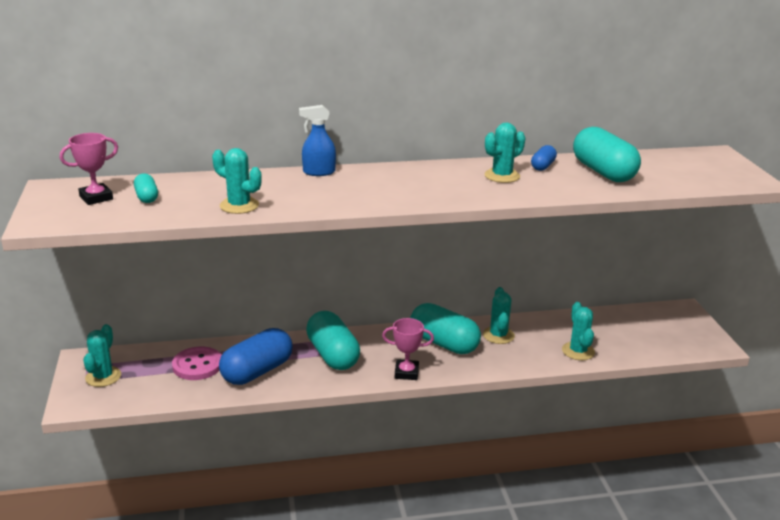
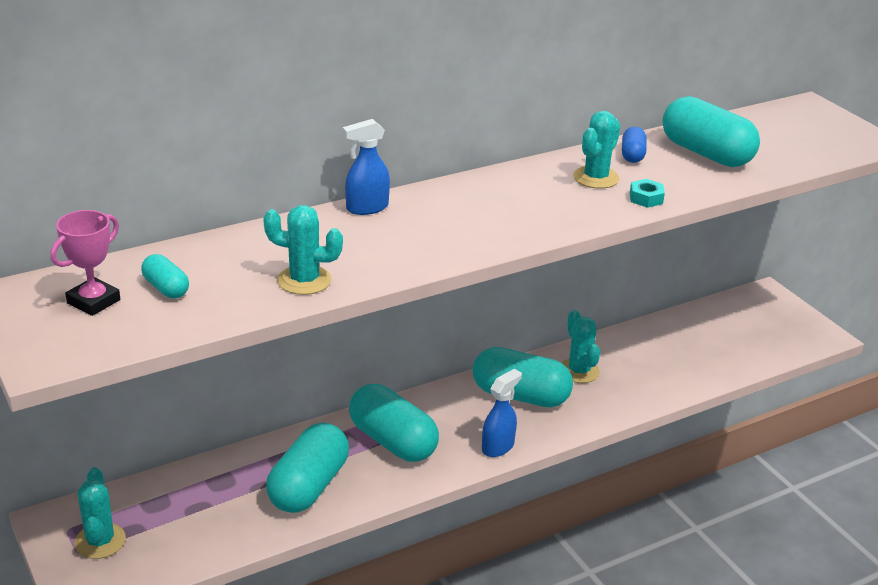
camera: 20 degrees left, 5 degrees up
(197, 365) = (222, 495): pink button -> none
(257, 371) = (308, 486): blue capsule -> turquoise capsule
(406, 373) = (498, 447): pink trophy -> blue spray bottle
(530, 192) = (646, 198): none -> turquoise nut
(578, 351) = (680, 374): turquoise cactus -> none

